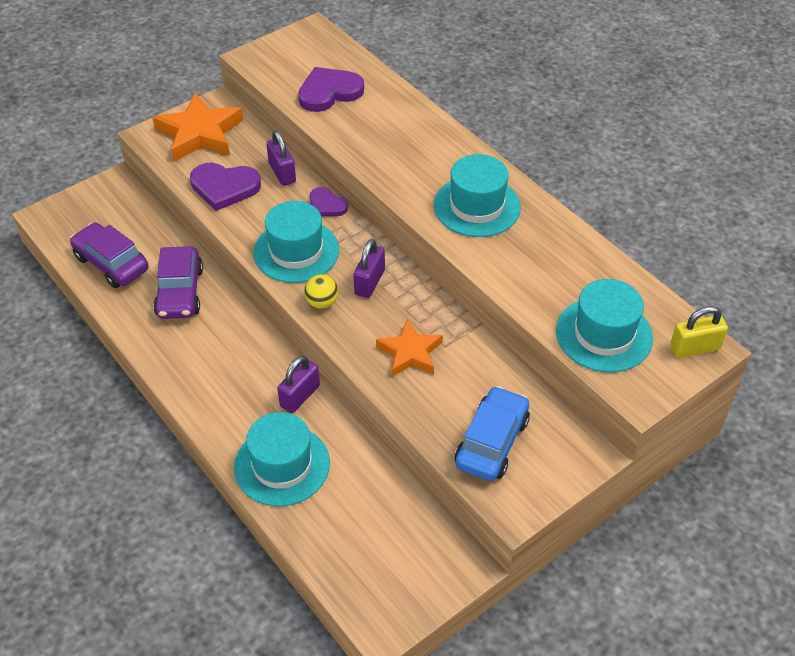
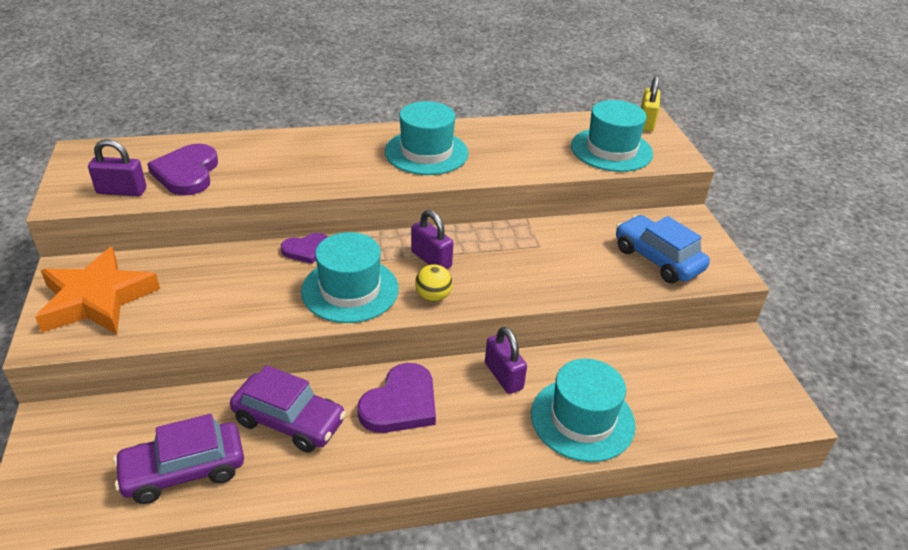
camera: 65 degrees left, 10 degrees down
(224, 187) = (205, 308): purple heart -> purple heart (400, 403)
(282, 173) = (229, 262): purple padlock -> purple padlock (121, 191)
(410, 353) = (534, 266): orange star -> none

